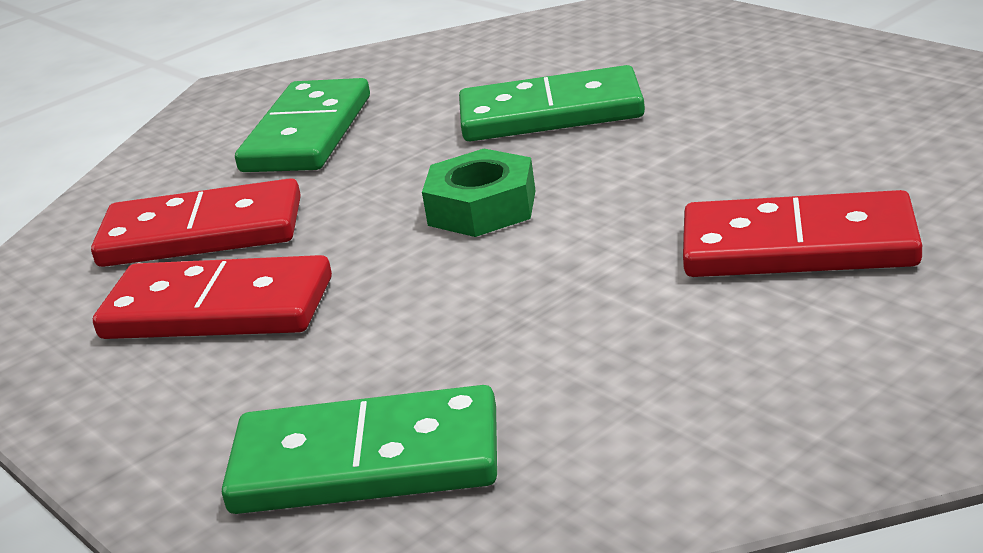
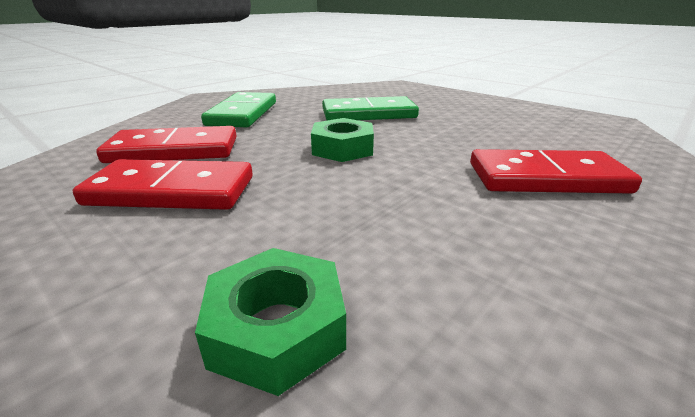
camera: 10 degrees left, 0 degrees up
(366, 462) = (277, 328): green domino -> green nut

